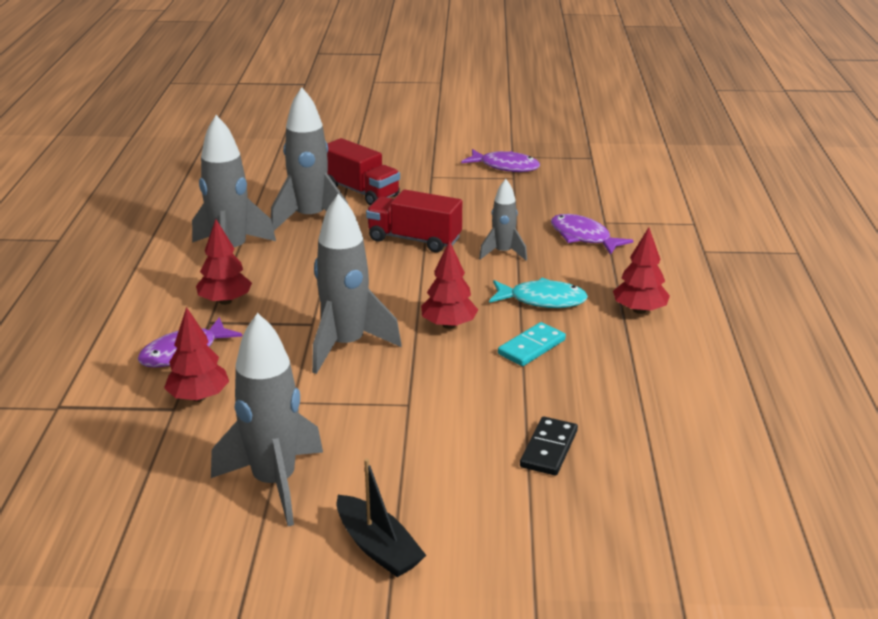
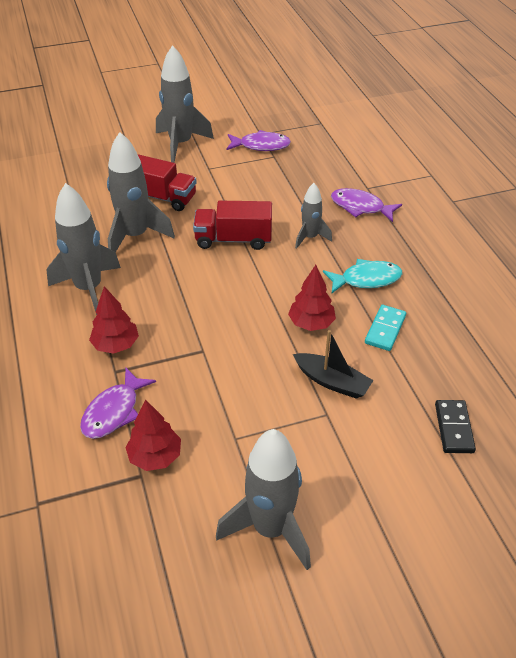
camera: 20 degrees left, 15 degrees up
(346, 346) = (244, 367): grey rocket -> grey rocket (180, 144)
(378, 547) = (387, 567): black boat -> black boat (332, 382)
(639, 310) = (441, 272): red tree -> none

